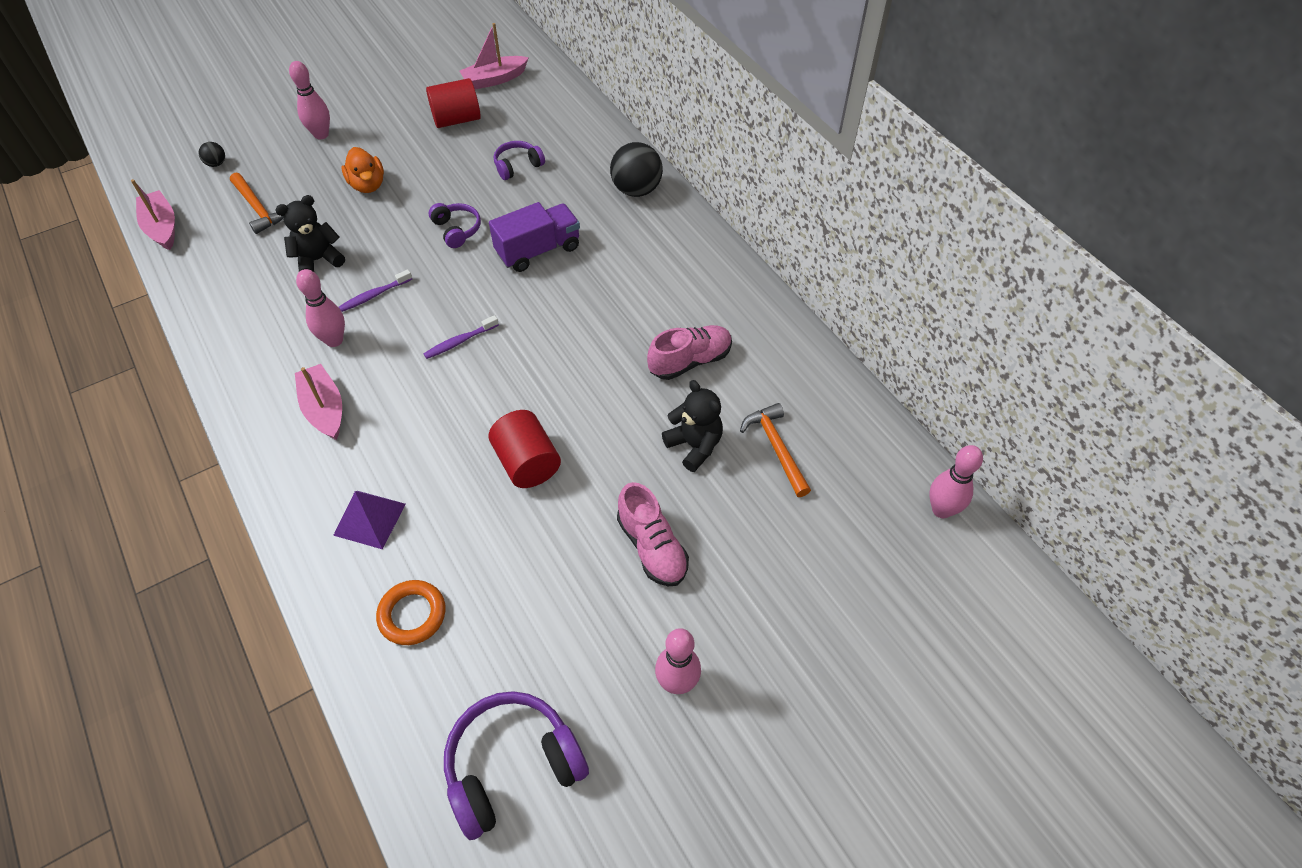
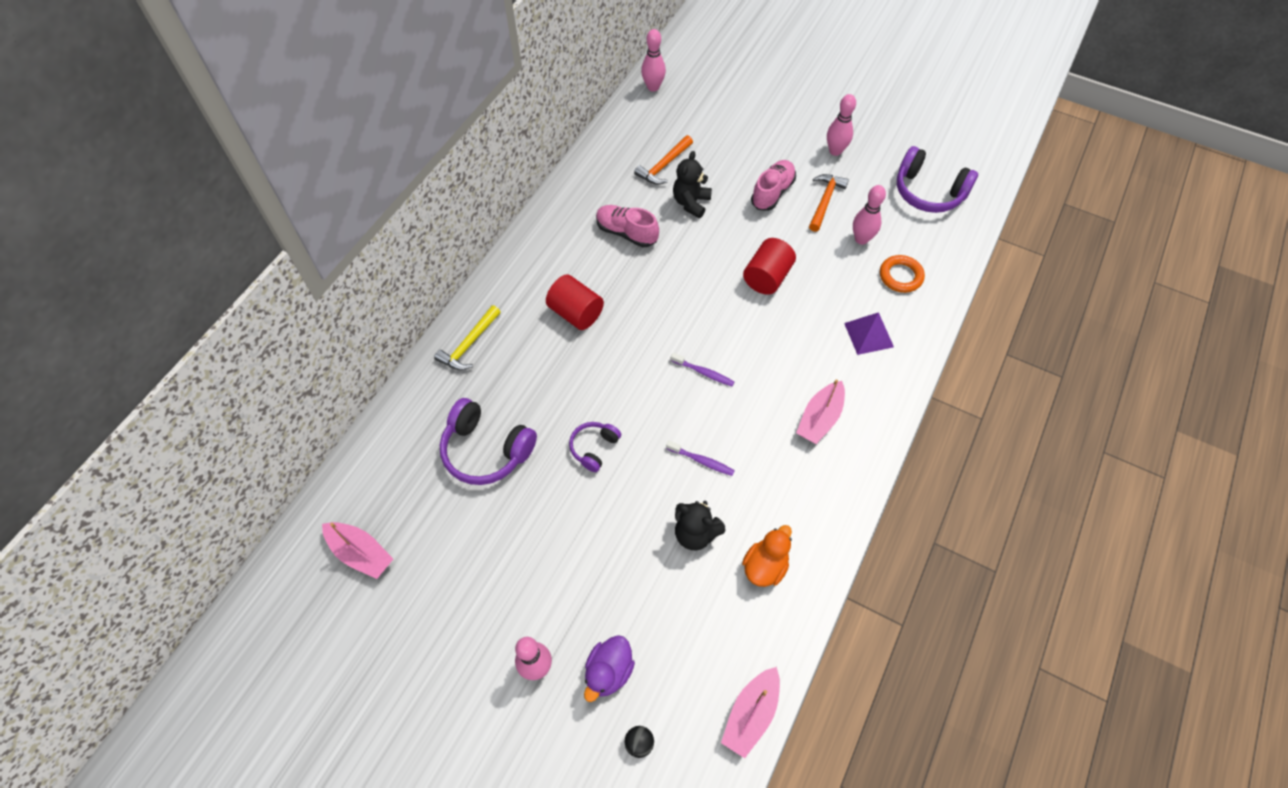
camera: 120 degrees left, 5 degrees up
(258, 209) = (672, 640): orange hammer -> orange hammer (825, 201)
(277, 167) = (608, 672): none -> purple duck
(334, 340) = (762, 457): pink bowling pin -> pink bowling pin (861, 239)
(368, 185) = (582, 562): orange duck -> orange duck (765, 566)
(457, 120) = (445, 547): red cylinder -> red cylinder (576, 313)
(518, 166) = (486, 450): purple headphones -> purple headphones, size x1.79
(538, 250) = (580, 375): purple truck -> none
(636, 190) = (469, 344): black ball -> yellow hammer

